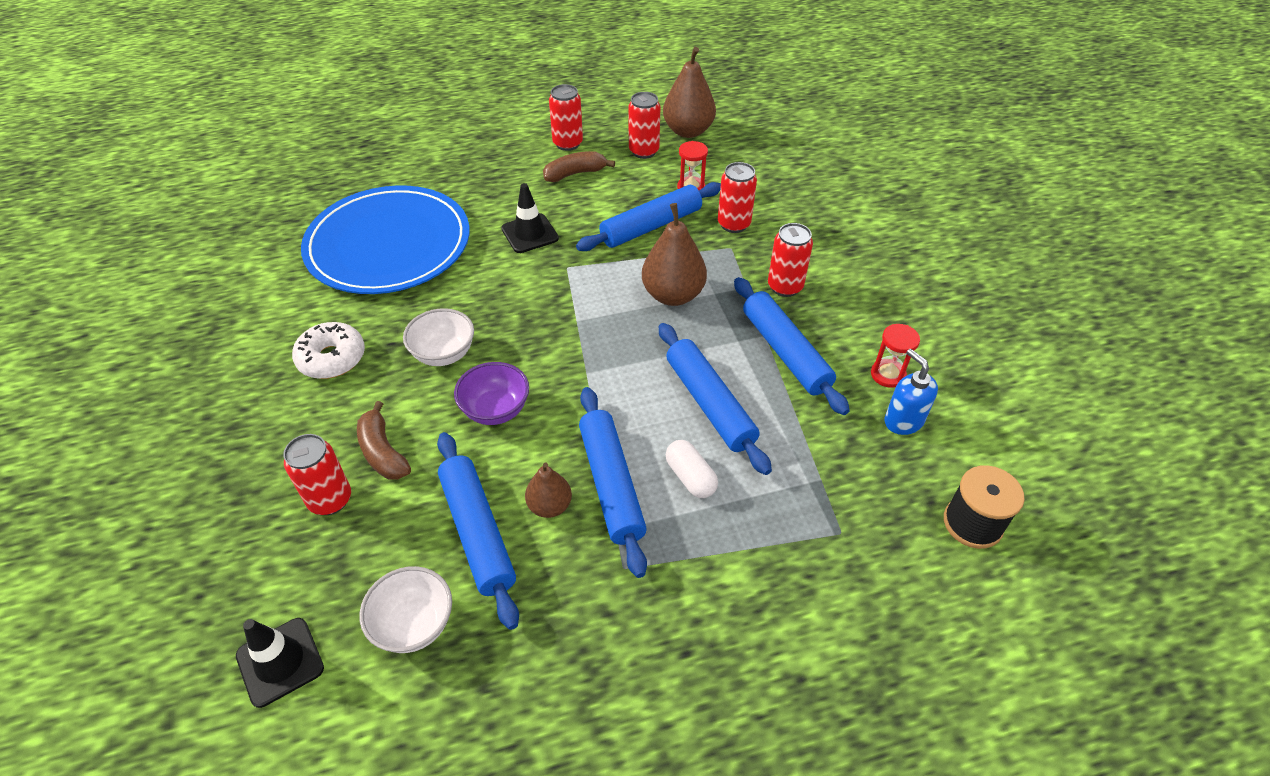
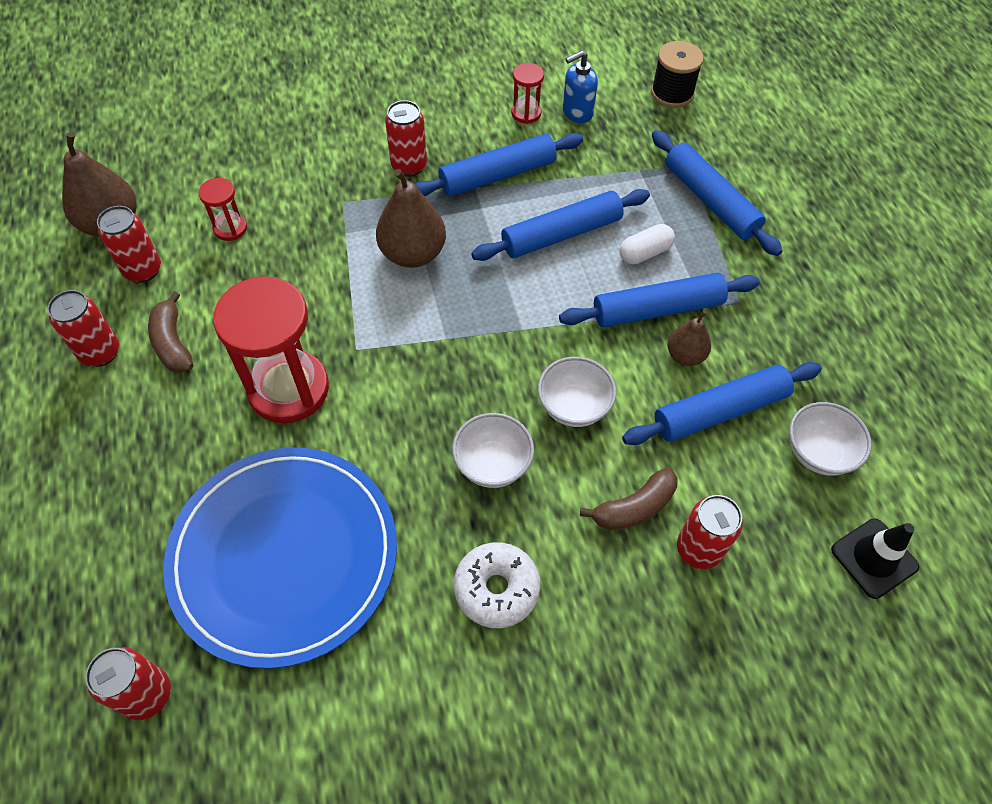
camera: 90 degrees left, 10 degrees up
(495, 410) = (573, 406): purple bowl -> white bowl
(530, 233) = (288, 389): black traffic cone -> red hourglass
(651, 226) = (295, 268): blue rolling pin -> blue rolling pin (710, 201)
(733, 224) = (305, 196): red can -> red can (147, 694)

